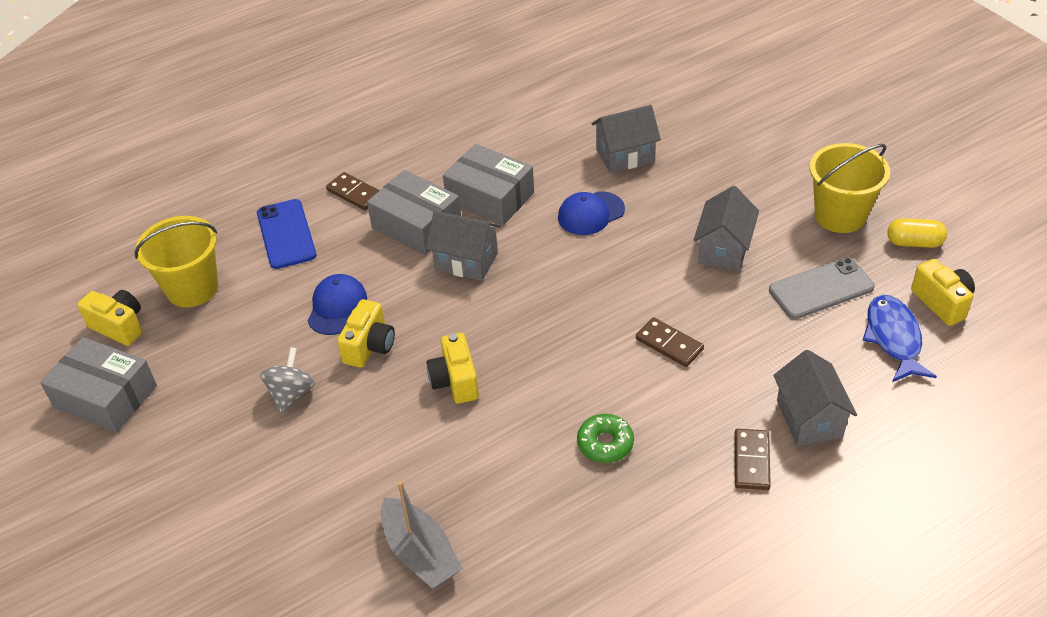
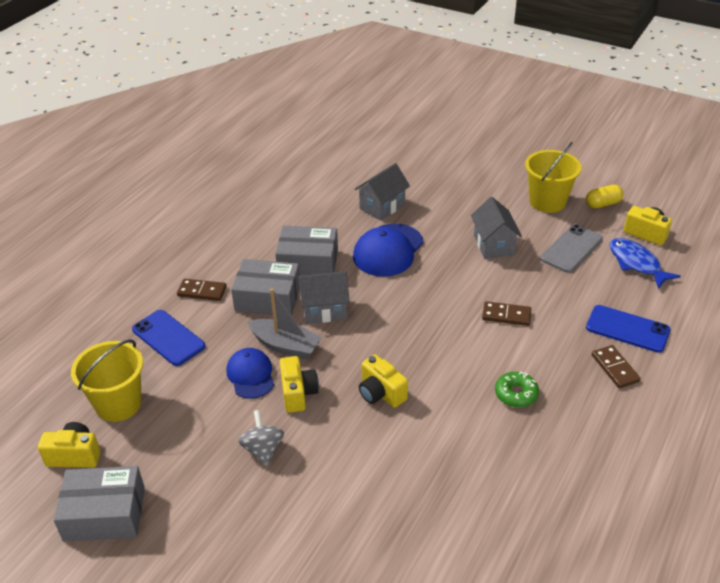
camera: 30 degrees left, 5 degrees down
(420, 553) = (449, 520): grey boat -> grey boat (285, 346)
(590, 213) = (388, 250): blue cap -> blue cap, size x1.53
(809, 419) = (627, 329): grey house -> blue phone

